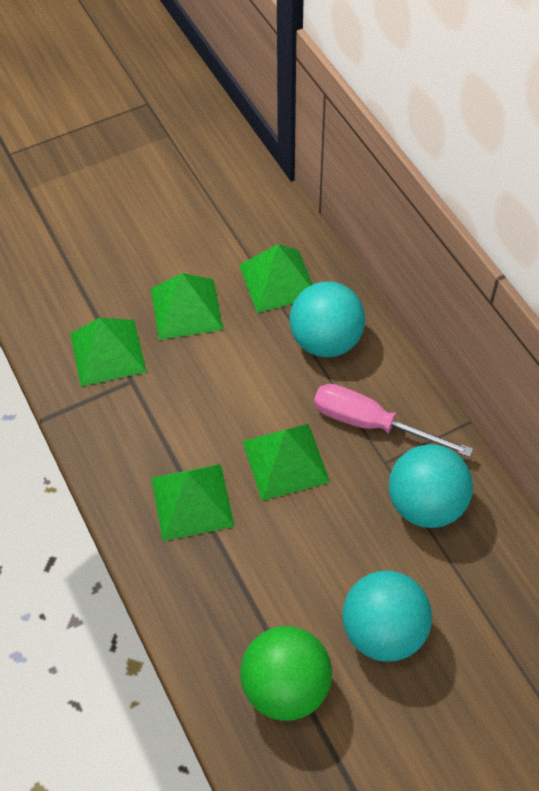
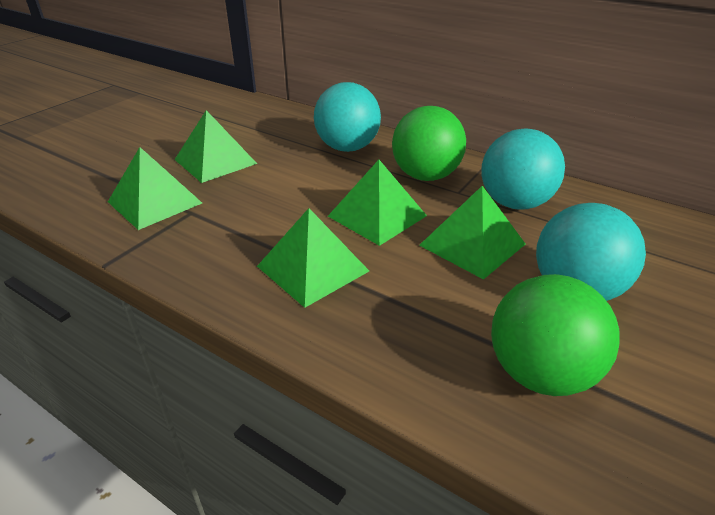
camera: 30 degrees left, 20 degrees down
(278, 280) = (282, 131): green pyramid -> green pyramid (472, 244)
(371, 424) = (425, 176): pink screwdriver -> green ball

